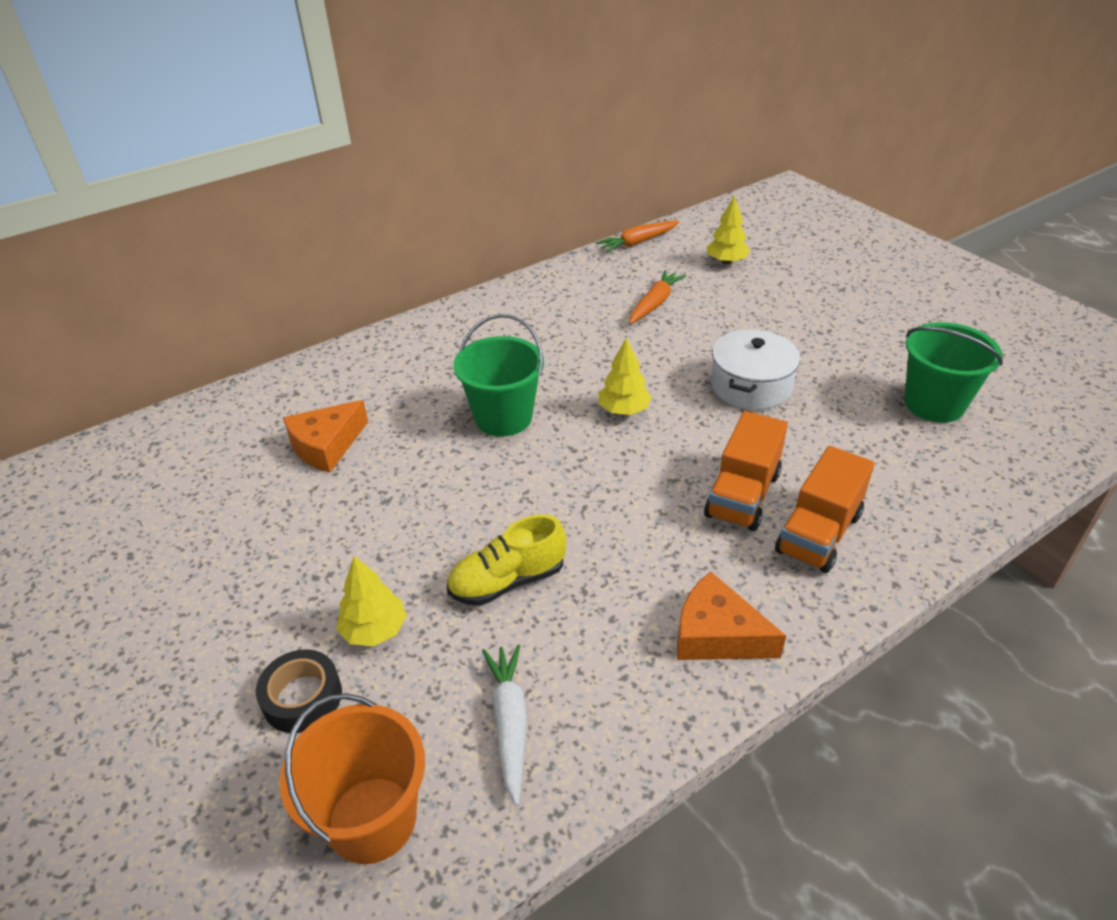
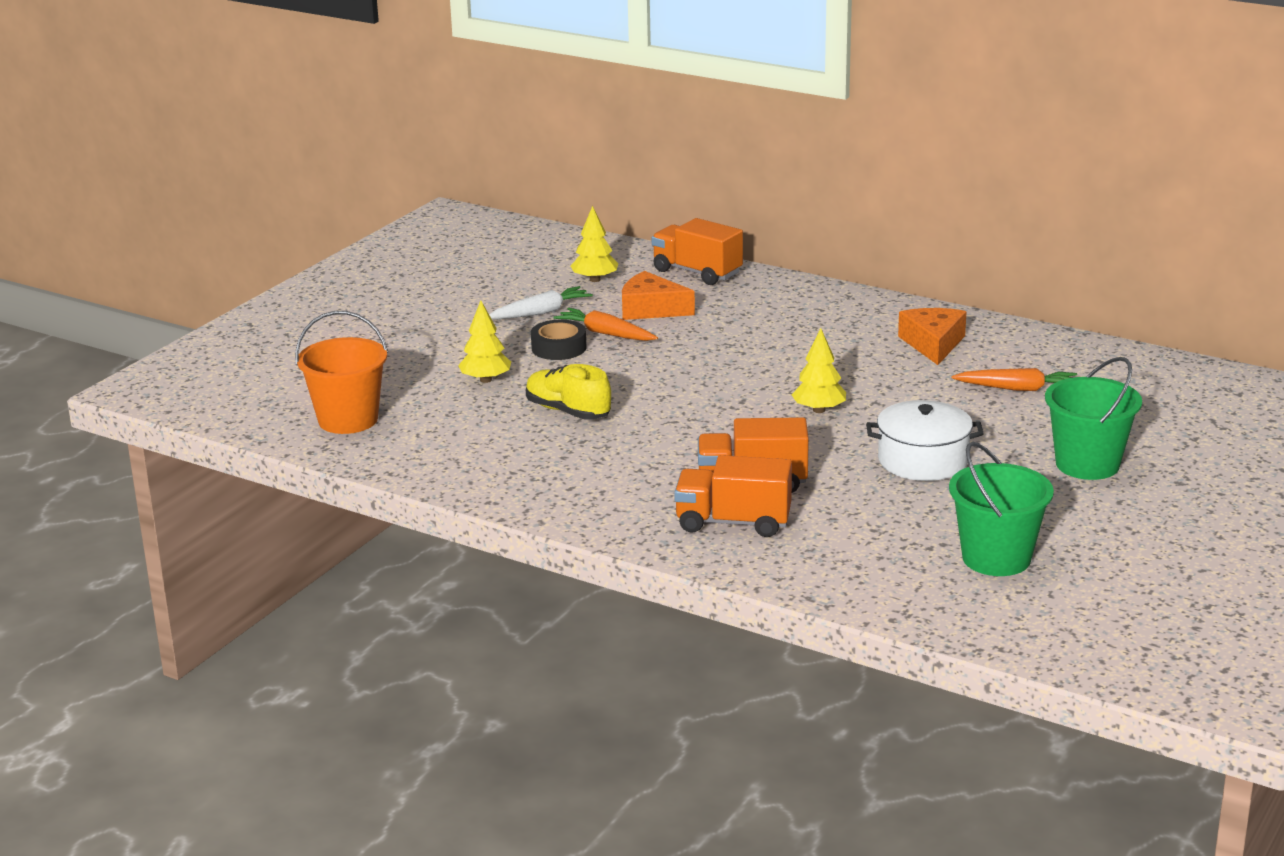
camera: 65 degrees right, 15 degrees down
(279, 391) = (697, 272): none -> orange truck
(302, 697) = (415, 374): black tape -> black tape (559, 348)
(503, 417) = (754, 363): green bucket -> green bucket (1087, 464)
(509, 724) = (444, 443): white carrot -> white carrot (540, 313)
(638, 242) = (1135, 356): orange carrot -> orange carrot (606, 334)
(717, 634) = (580, 498): orange cheese -> orange cheese (933, 344)
(726, 262) = (1156, 409): yellow tree -> yellow tree (595, 280)

